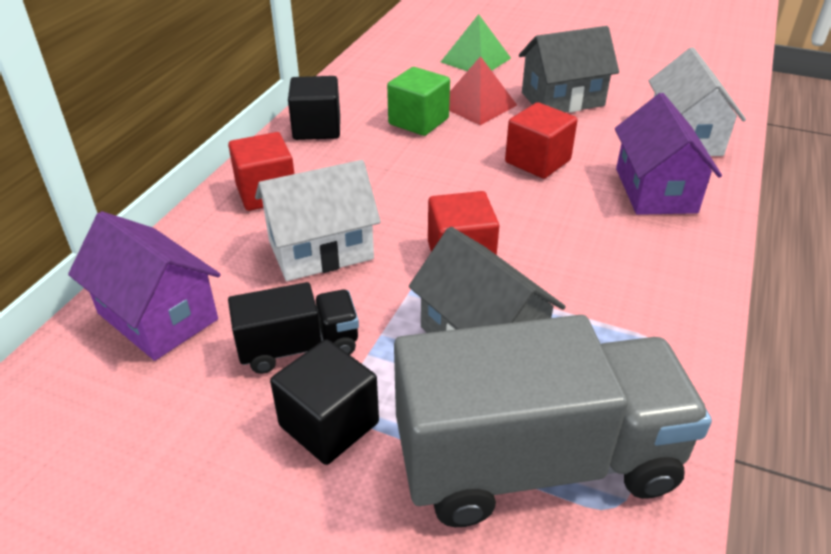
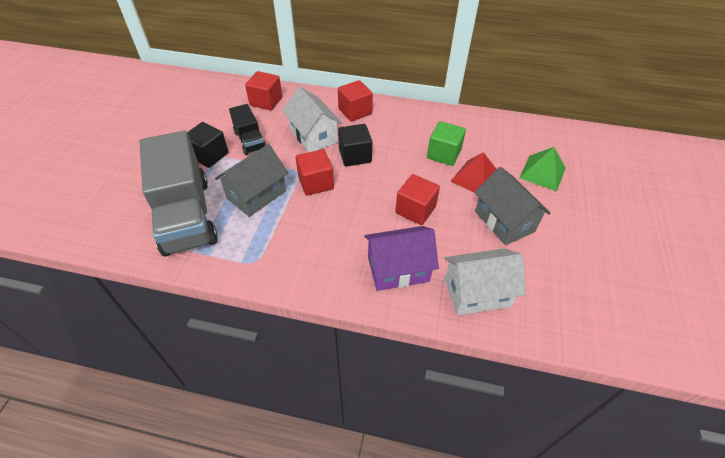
camera: 80 degrees right, 10 degrees up
(158, 316) = (266, 101): purple house -> red cube
(317, 128) = (420, 117): black cube -> black cube (355, 156)

